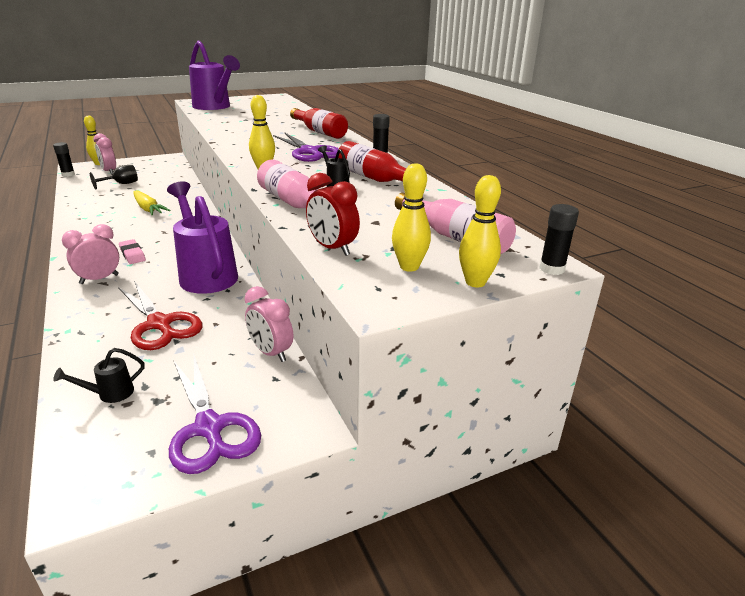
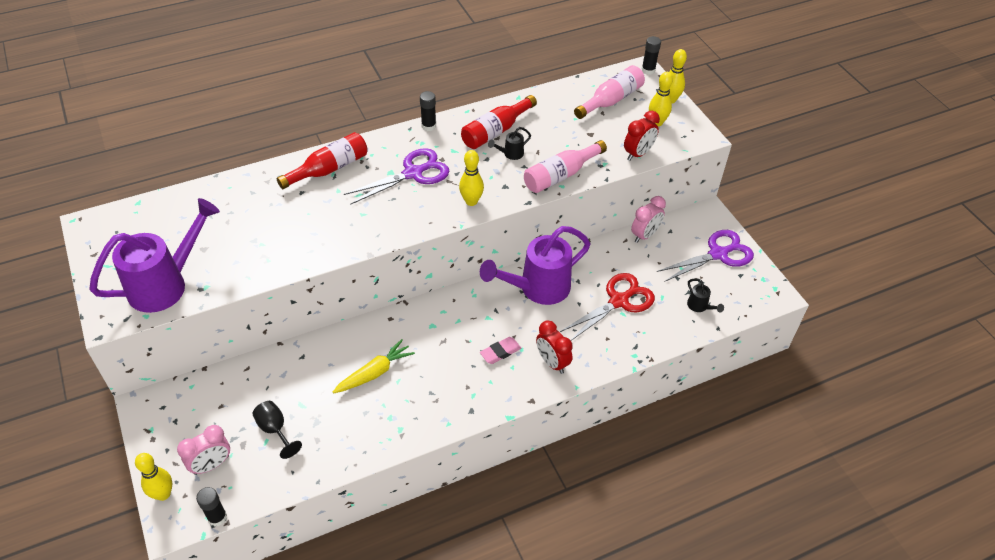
camera: 90 degrees left, 20 degrees up
(99, 279) = (552, 362): pink clock -> red clock

